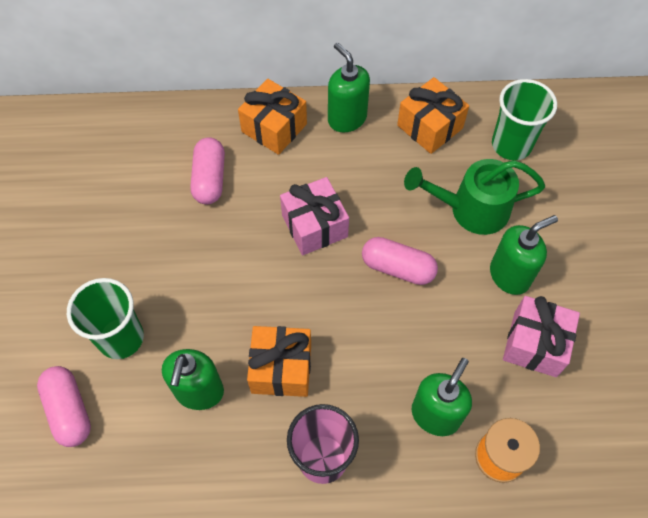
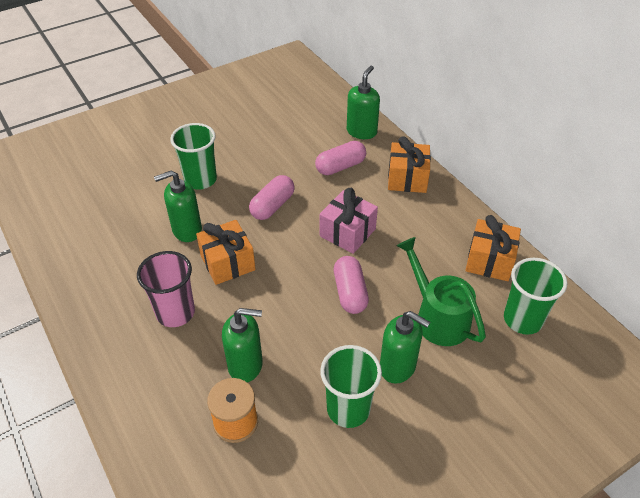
camera: 60 degrees right, 15 degrees down
(69, 410) = (142, 181): pink capsule -> pink capsule (272, 206)
(347, 118) = (451, 211): green soap dispenser -> green soap dispenser (361, 131)
(534, 344) = (348, 409): pink gift -> green cup

